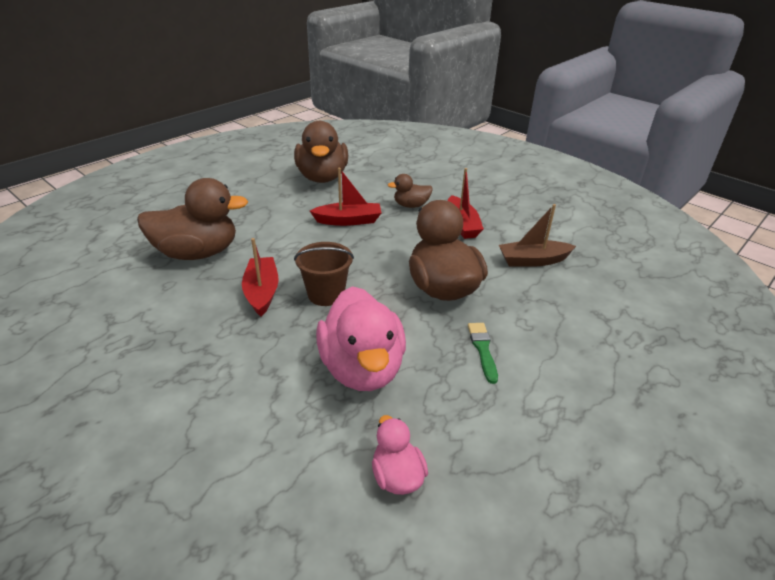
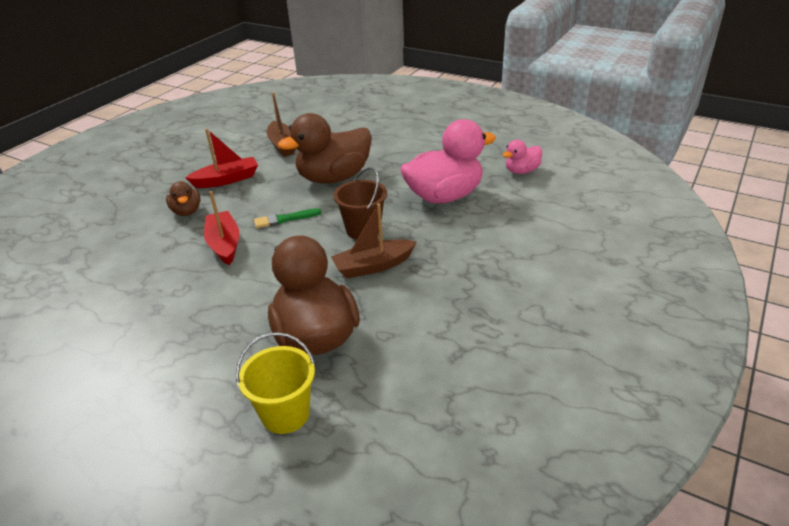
camera: 100 degrees left, 0 degrees up
(137, 236) = (285, 414): none -> yellow bucket
(262, 292) = (373, 266): red boat -> brown boat
(322, 177) = (104, 288): brown duck -> none
(482, 349) = (400, 156): green brush -> green brush (284, 219)

